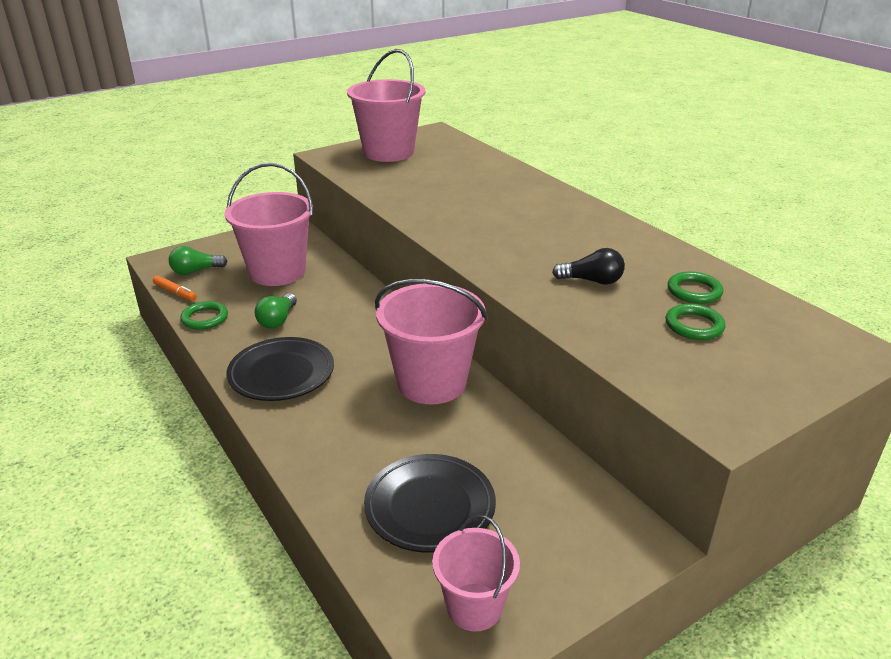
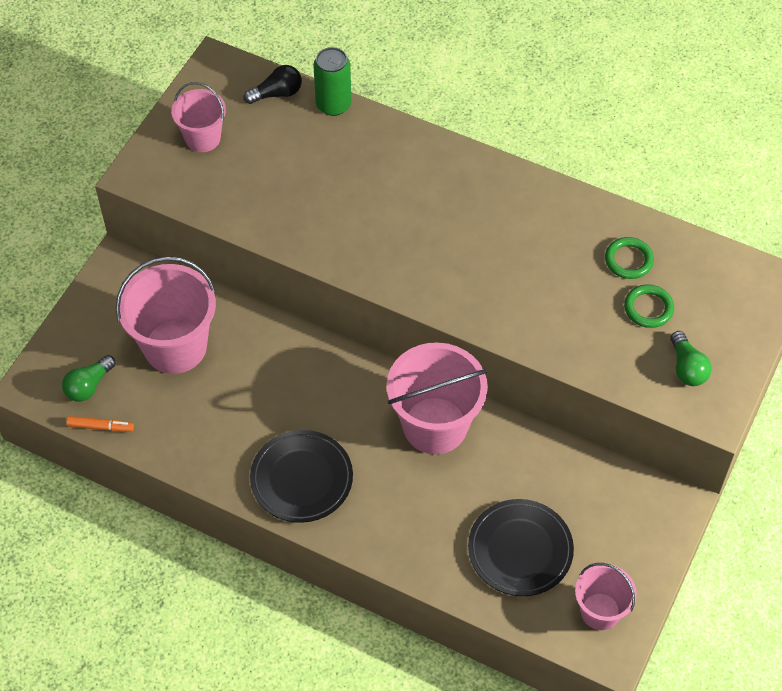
camera: 30 degrees left, 25 degrees up
(205, 318) = (167, 447): green ring -> none
(277, 320) = (238, 415): green light bulb -> green light bulb (687, 368)
(388, 152) = (202, 138): pink bucket -> pink bucket, size x0.58
(499, 160) = (333, 105): none -> green can
(592, 281) = (543, 284): black light bulb -> black light bulb (277, 93)

